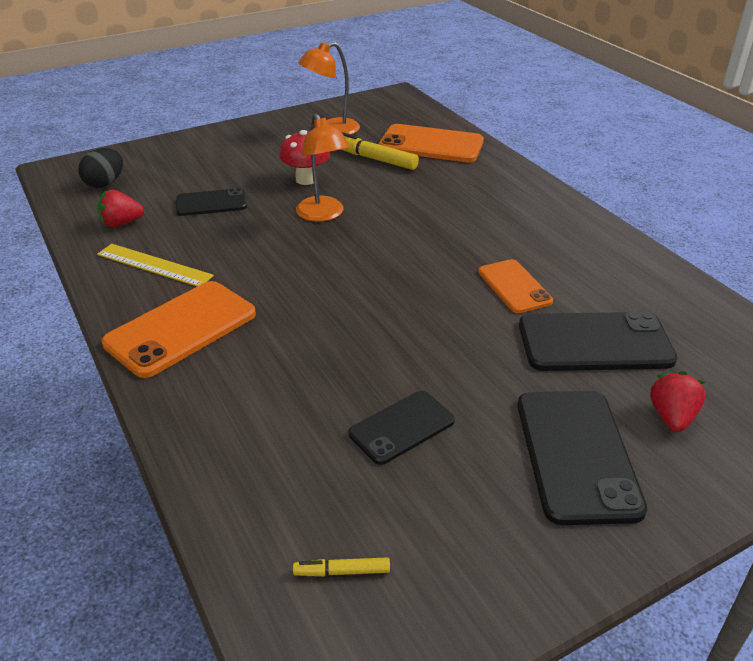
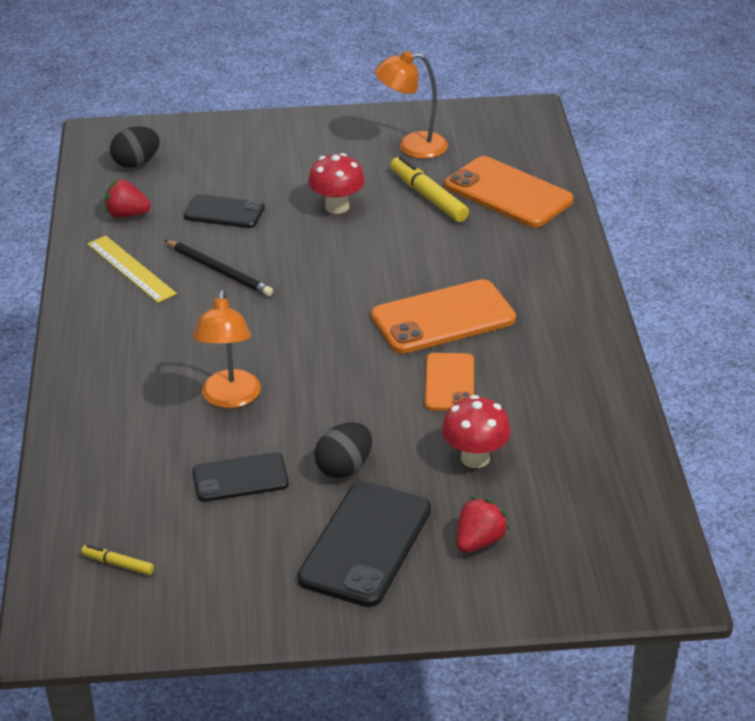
camera: 25 degrees right, 0 degrees up
(181, 329) = (118, 339): orange phone -> orange phone (443, 318)
(240, 247) = (219, 270): none -> black pencil
(323, 215) = (324, 254): orange lamp -> orange lamp (230, 398)
(491, 386) = (344, 468): none -> black egg
(594, 342) = (475, 458): black phone -> red mushroom

